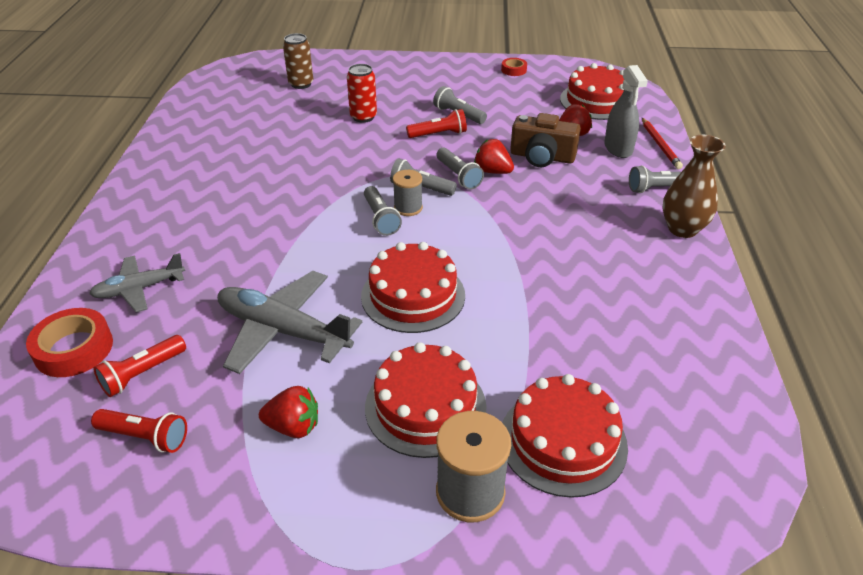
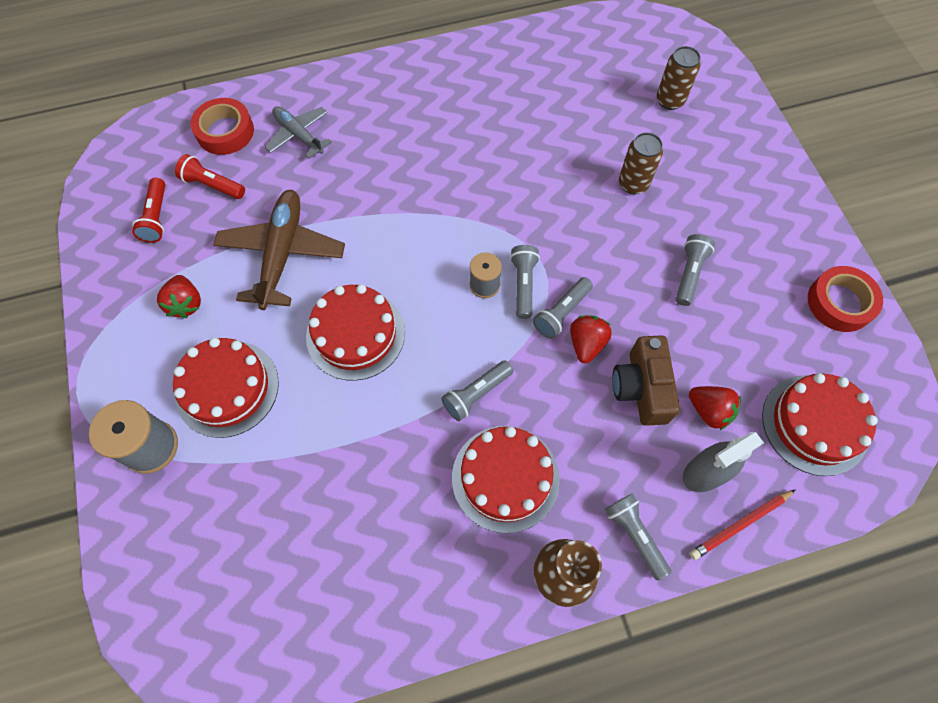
camera: 70 degrees right, 25 degrees up
(283, 331) = (282, 253): grey plane -> brown plane
(363, 117) = (633, 184): red can -> brown can
(380, 219) = (457, 268): grey flashlight -> grey flashlight (476, 394)
(439, 134) = (635, 268): red flashlight -> none
(514, 70) = (839, 303): red tape -> red tape, size x1.80
(563, 441) = (215, 505): red cake -> red cake (505, 478)

